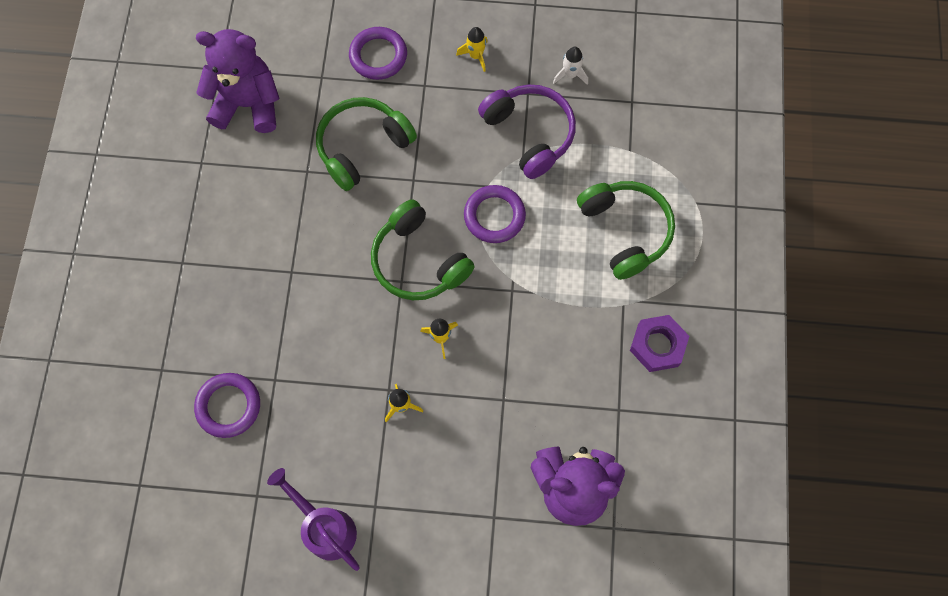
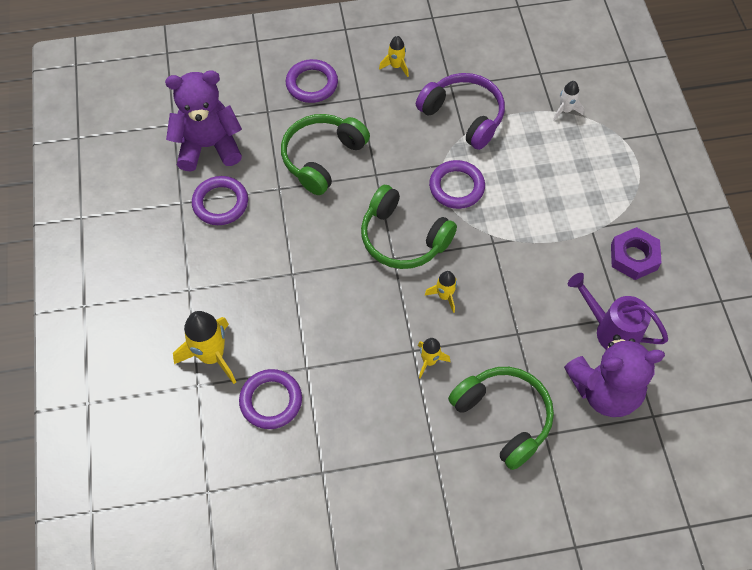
camera: 15 degrees left, 10 degrees down
(184, 342) = (212, 356): none -> yellow rocket
(241, 173) = (220, 203): none -> purple ring
(325, 527) = (395, 483): purple watering can -> purple watering can (611, 330)
(570, 75) = (481, 64): white rocket -> white rocket (565, 110)
(625, 231) = (572, 173): green headphones -> green headphones (503, 417)

